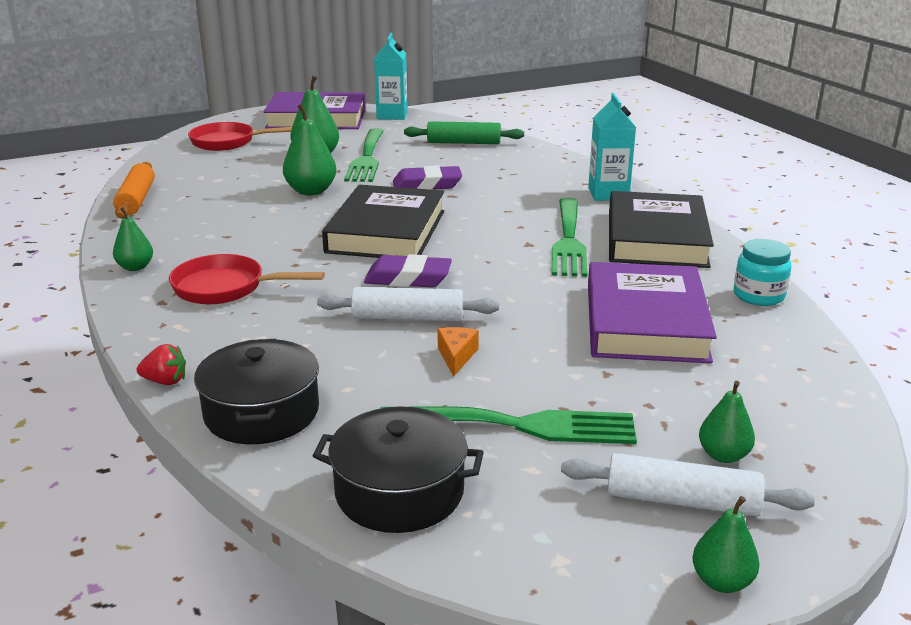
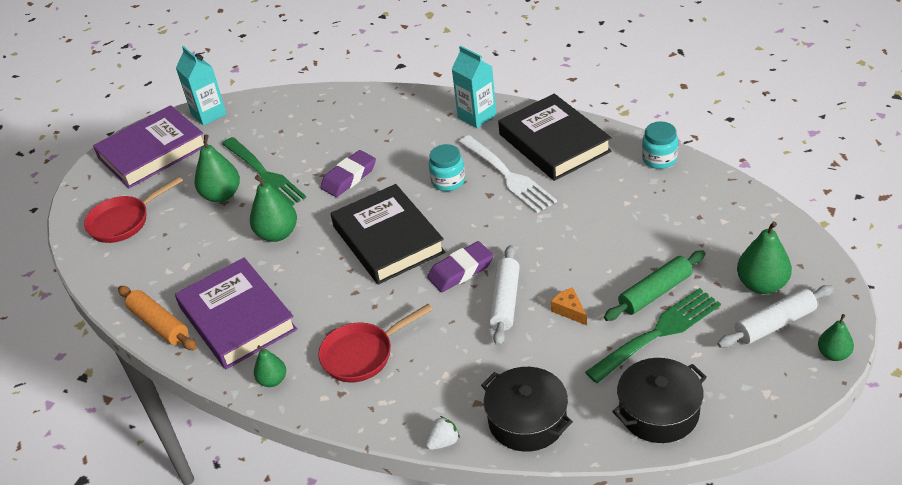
camera: 35 degrees left, 15 degrees up
(165, 381) = (443, 442): red strawberry -> white strawberry
(408, 318) = (505, 301): white rolling pin -> white rolling pin turned 45 degrees counterclockwise
(463, 143) = (310, 117): green rolling pin -> green rolling pin (655, 293)
(506, 220) = (448, 181): none -> turquoise jar
(568, 240) = (508, 176): green fork -> white fork
(646, 322) = (629, 218): purple book -> purple book (237, 318)
(723, 455) = (762, 285): green pear -> green pear, size x1.65

